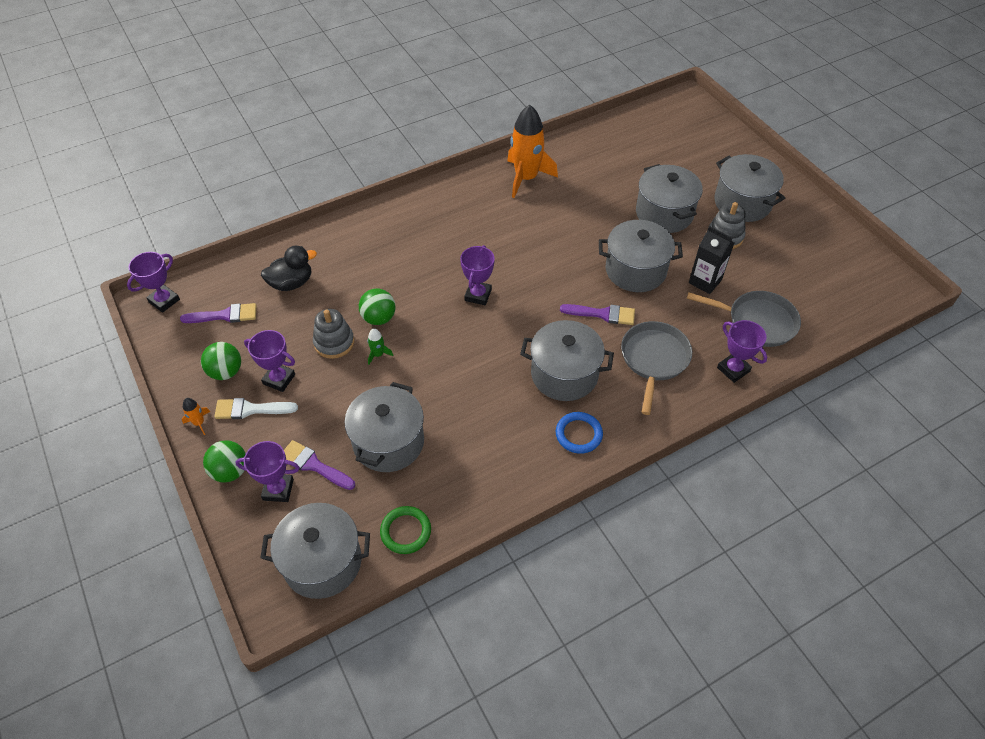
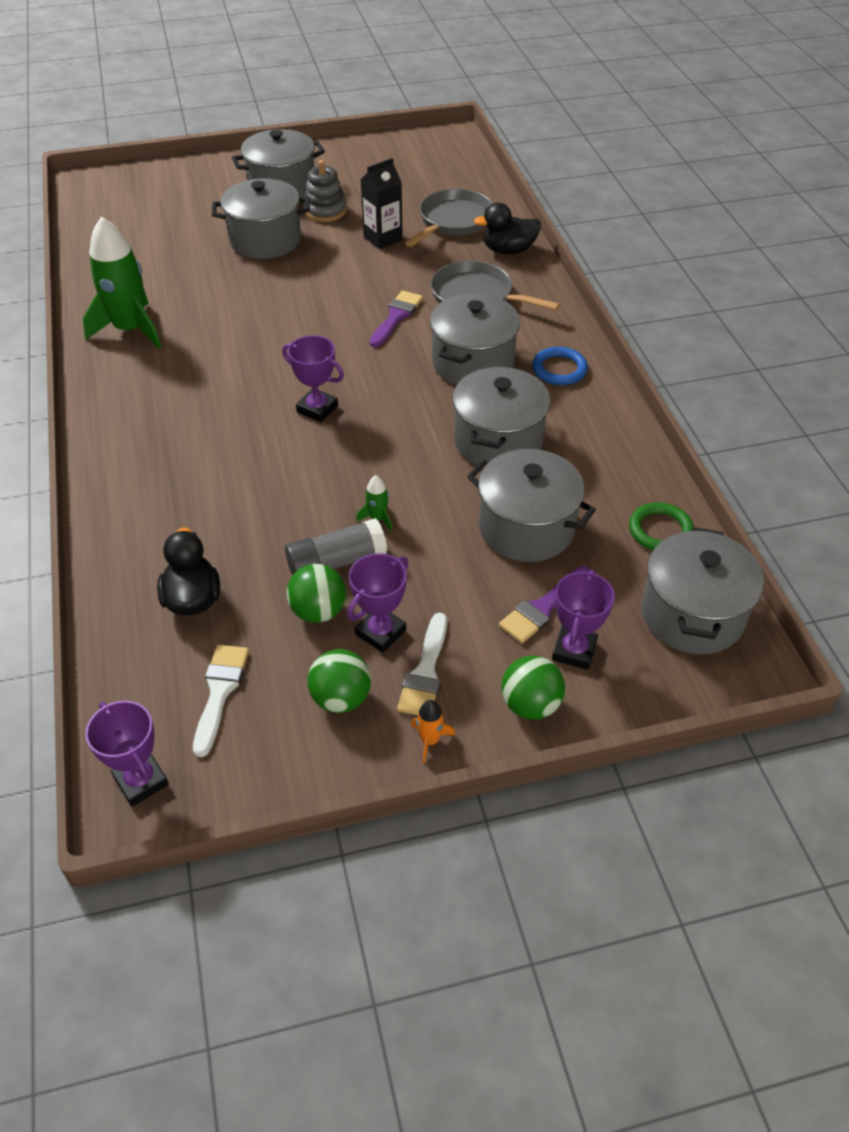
camera: 75 degrees left, 5 degrees down
(225, 315) = (220, 692): purple brush -> white brush
(334, 342) = (336, 562): grey stacking toy -> grey glue stick
(379, 318) = (312, 509): green ball -> green ball (318, 611)
(526, 178) = (130, 329): orange rocket -> green rocket
(635, 270) = (342, 279): grey pot -> grey pot (498, 441)
(733, 369) = (508, 250): purple trophy -> black duck

